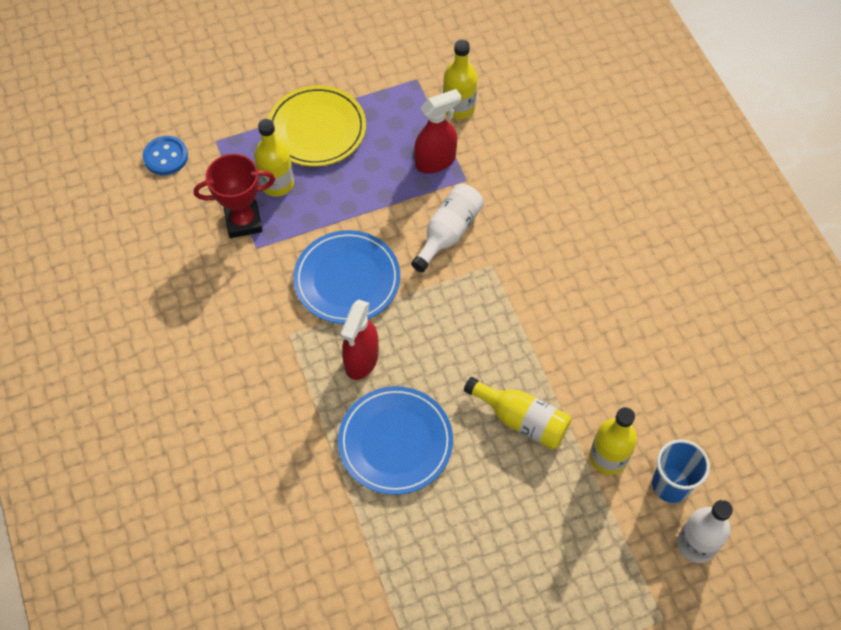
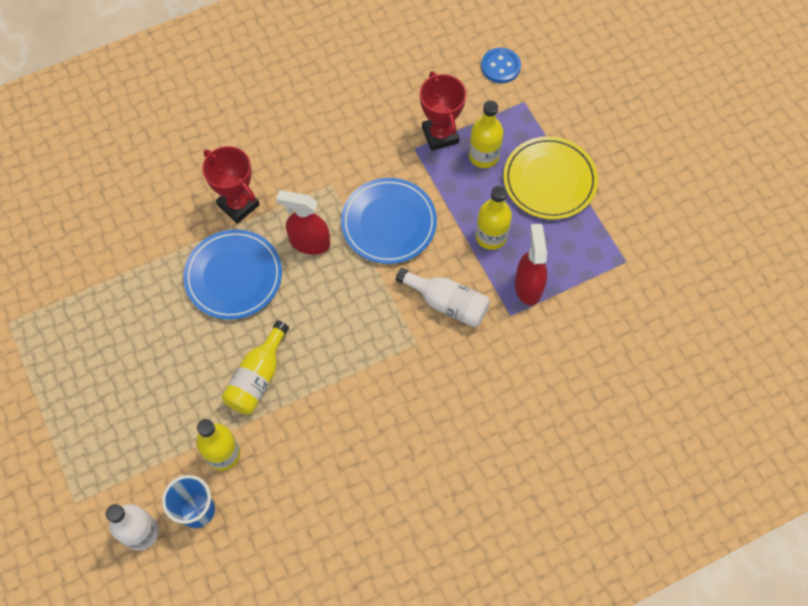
camera: 85 degrees right, 5 degrees up
(301, 435) = (238, 205): none -> red trophy
(435, 161) = (528, 286): red spray bottle -> red spray bottle turned 150 degrees counterclockwise
(459, 107) = (597, 302): yellow bottle -> yellow bottle (491, 236)

